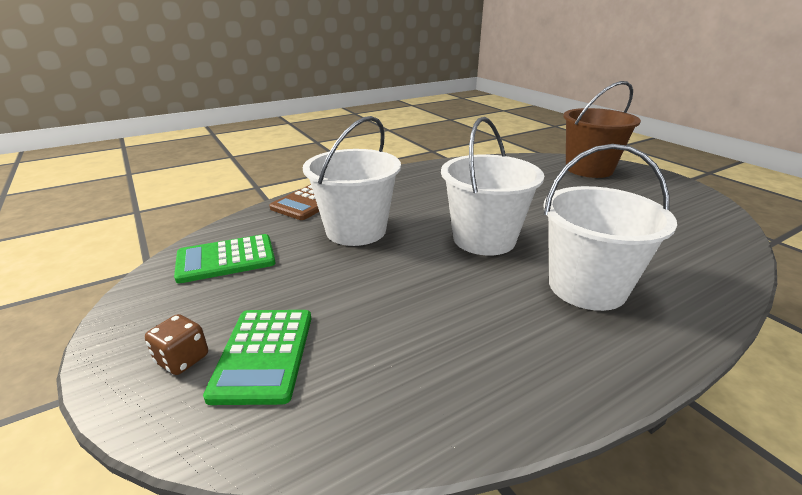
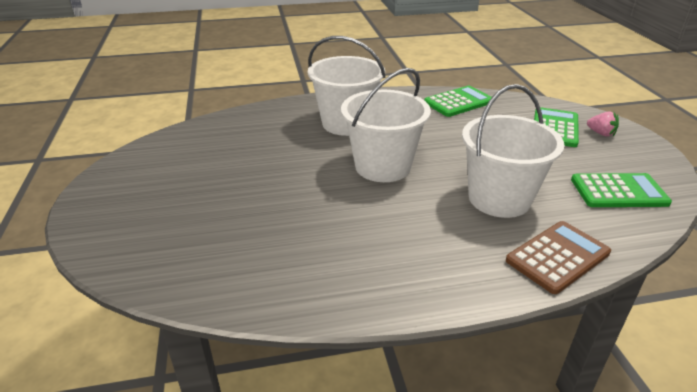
camera: 160 degrees left, 5 degrees up
(182, 359) = (601, 133): brown dice -> pink strawberry
(453, 391) = (458, 102): none -> green calculator
(589, 169) = (139, 237): brown bucket -> none

